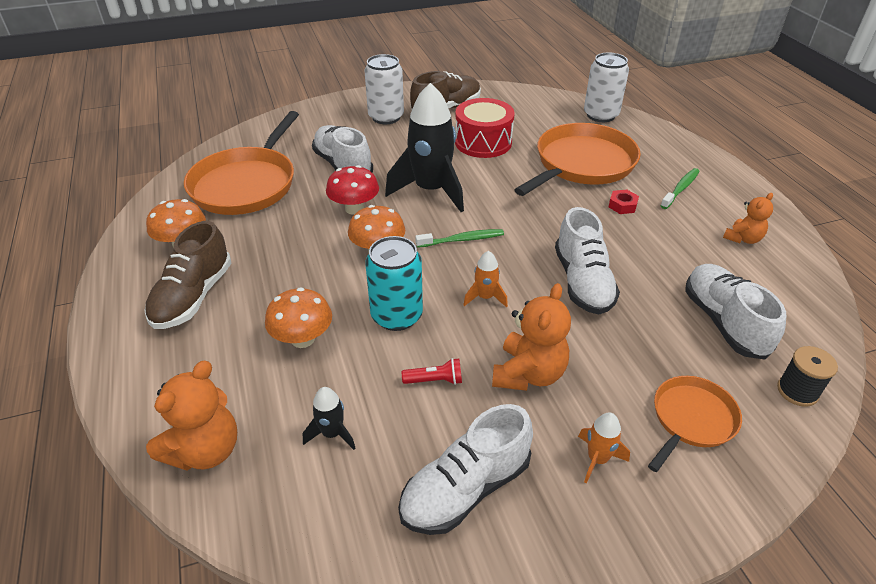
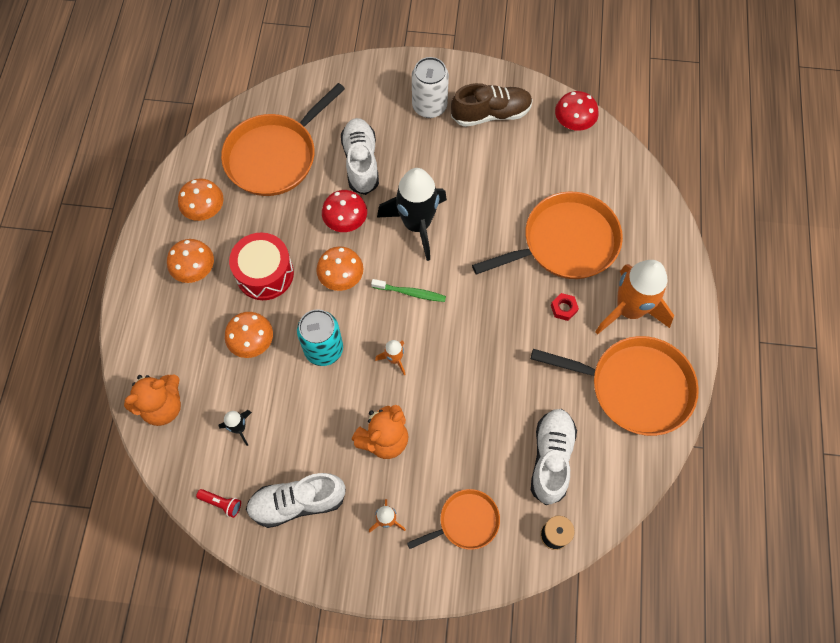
camera: 25 degrees right, 25 degrees up
(193, 297) = (195, 270): brown shoe -> orange mushroom
(435, 380) = (321, 416): red flashlight -> red flashlight (221, 503)
(483, 142) = (496, 178): red drum -> red drum (265, 274)
(522, 97) = (573, 123): none -> red mushroom
(582, 282) = (474, 376): white shoe -> none
(600, 115) = (630, 181): white can -> none
(680, 189) = (629, 309): green toothbrush -> orange rocket
(743, 239) = (635, 387): orange teddy bear -> orange pan

